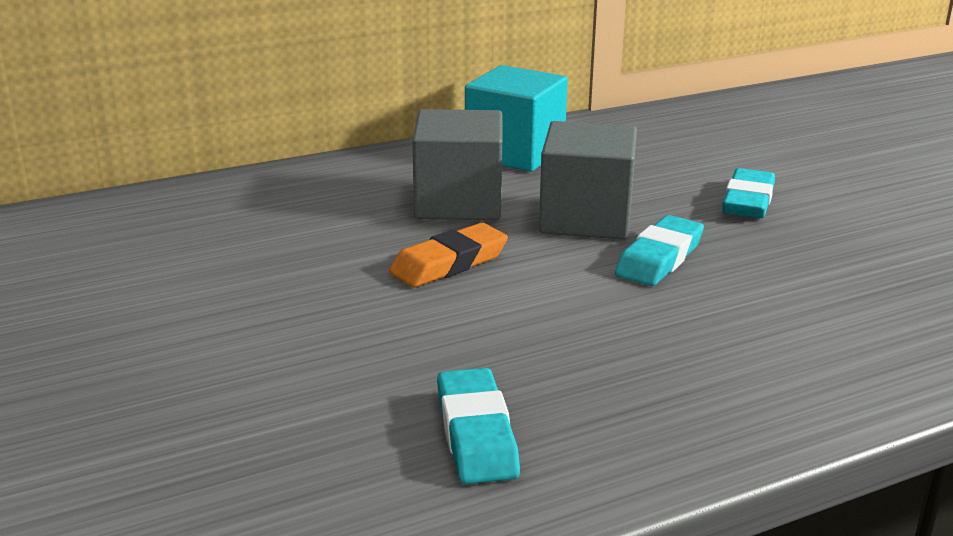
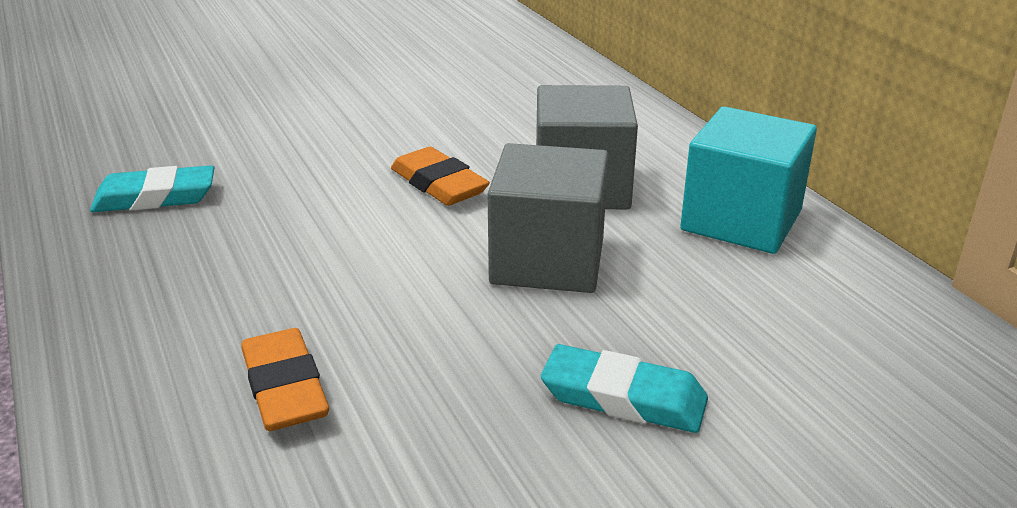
camera: 90 degrees right, 5 degrees up
(659, 258) = (441, 304): turquoise eraser -> none
(795, 315) = (284, 388): none -> orange eraser

